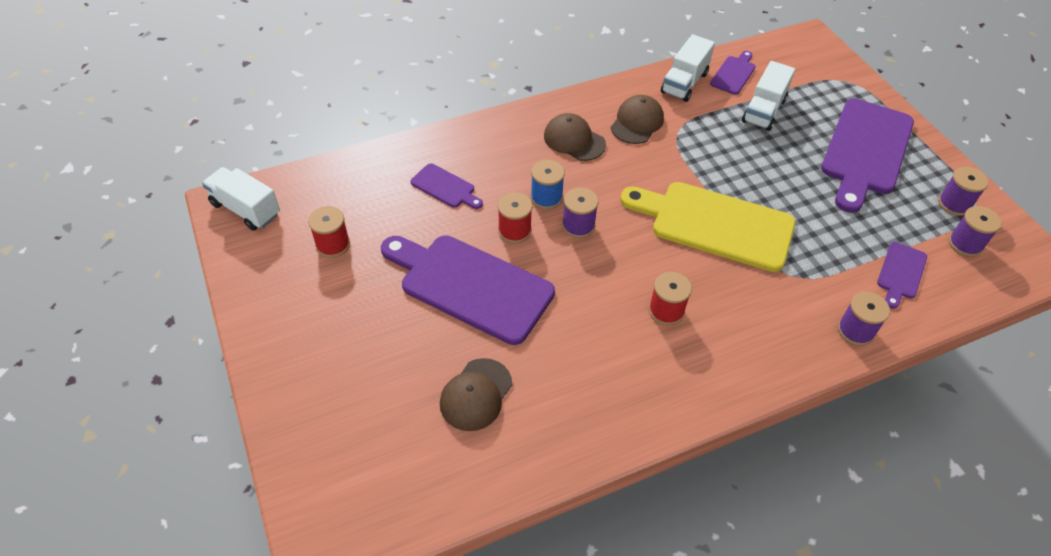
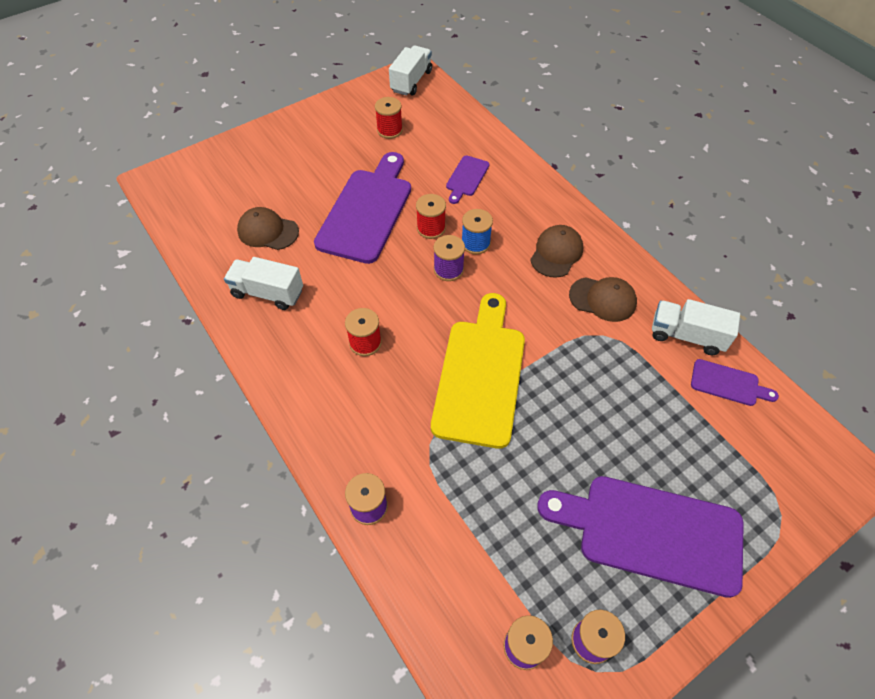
camera: 80 degrees right, 5 degrees up
(763, 110) = (675, 416): white truck -> white truck (268, 293)
(901, 273) = (457, 560): purple cutting board -> none

